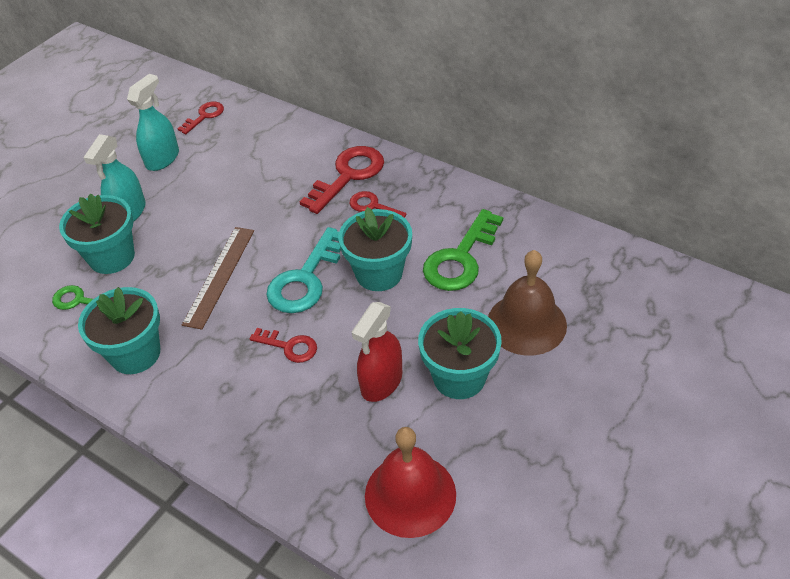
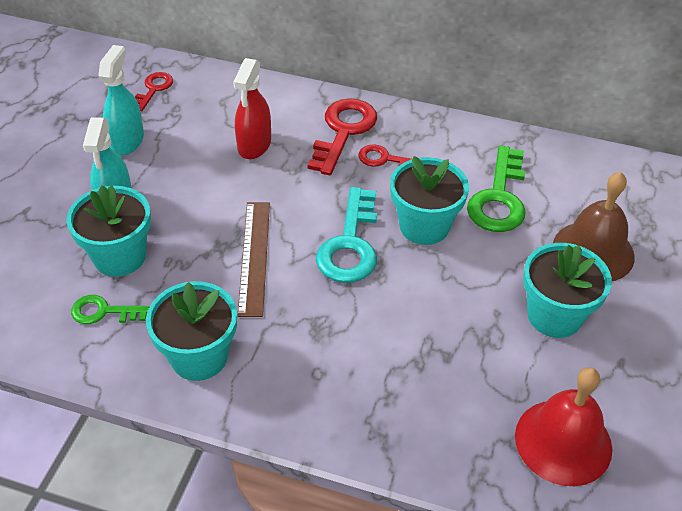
camera: 20 degrees left, 0 degrees up
(289, 346) = (367, 317): red key -> none
(381, 382) = (480, 335): red spray bottle -> red spray bottle (254, 145)

